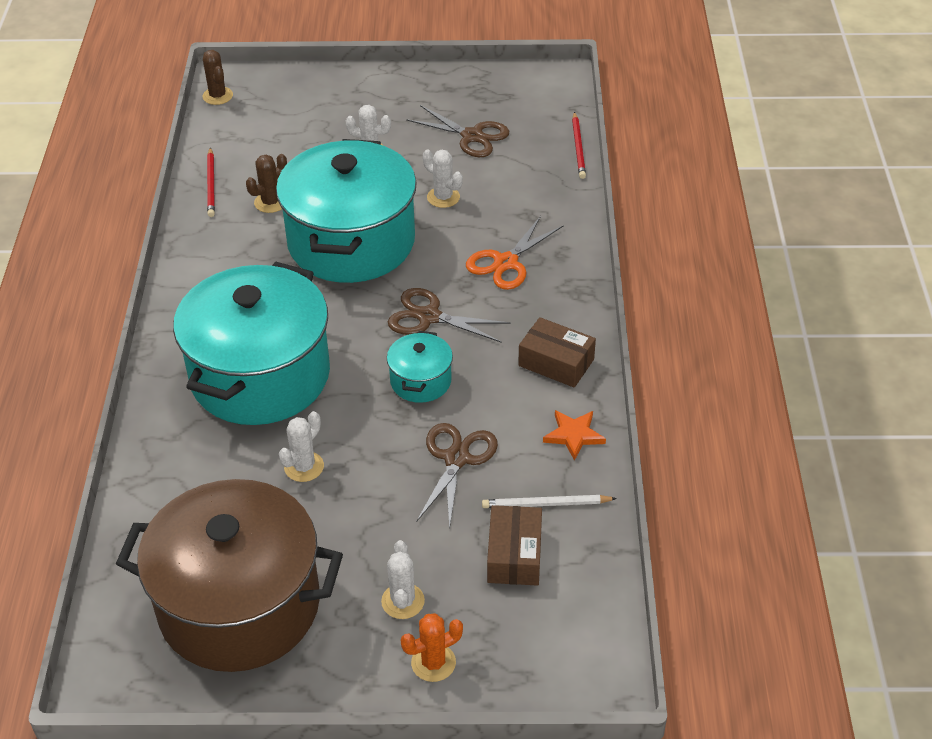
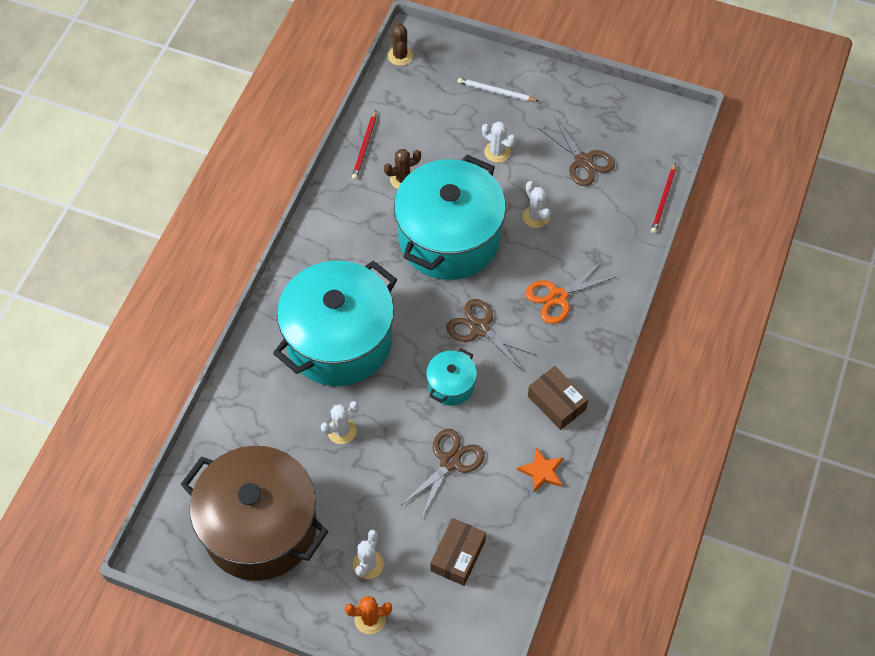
camera: 20 degrees right, 15 degrees up
(546, 504) = (497, 522): white pencil -> white pencil (496, 92)

